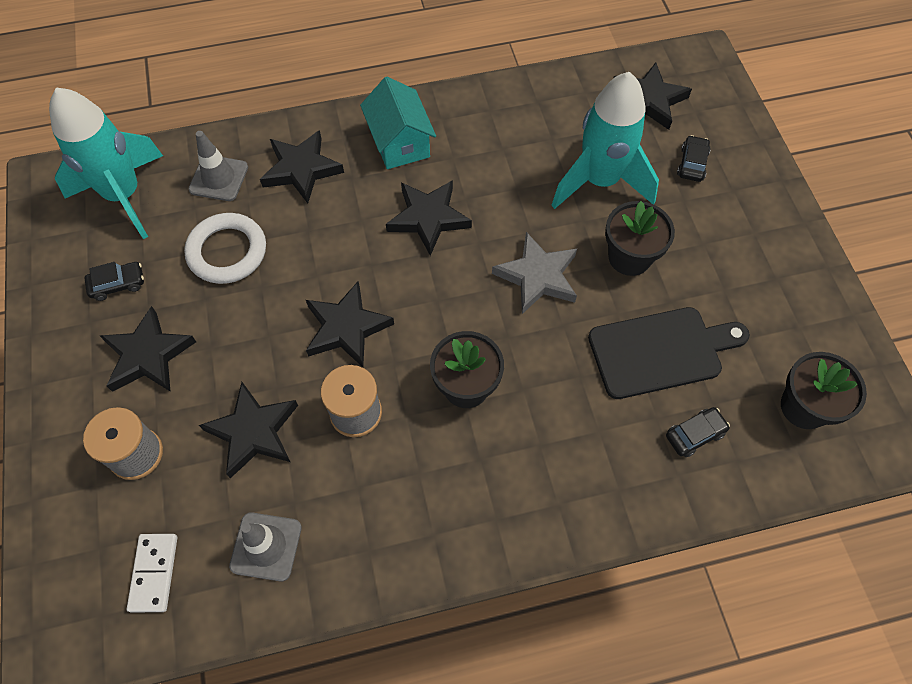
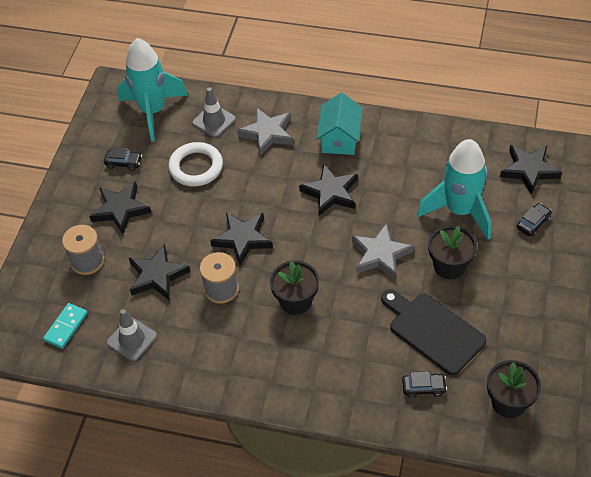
camera: 30 degrees right, 10 degrees down
(154, 573) = (66, 327): white domino -> turquoise domino
(301, 169) = (267, 133): black star -> grey star
(660, 351) = (433, 331): black cutting board -> black cutting board turned 150 degrees counterclockwise

